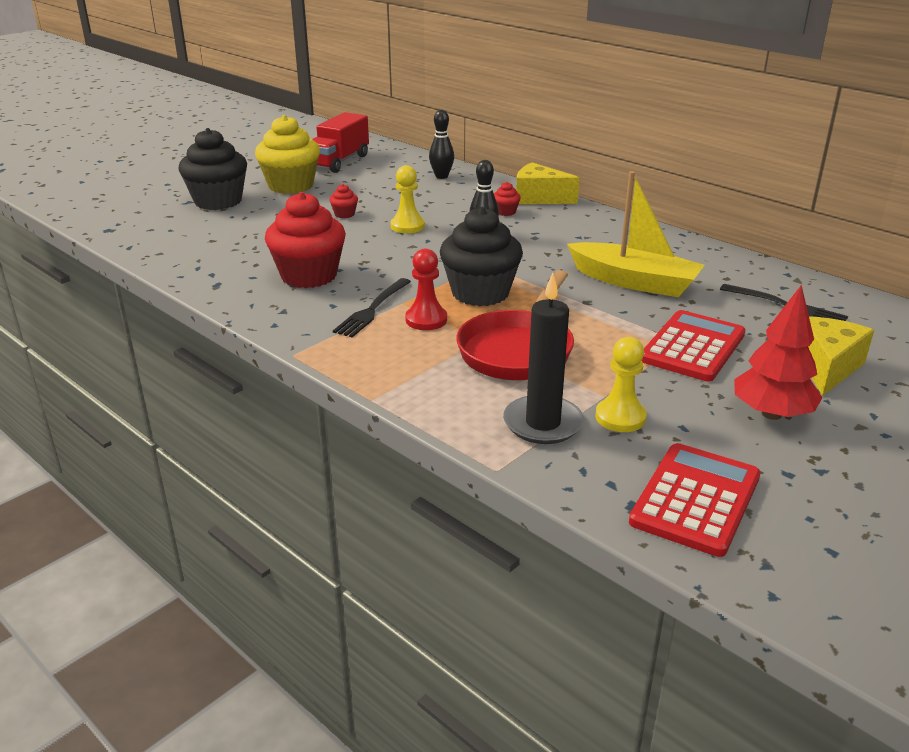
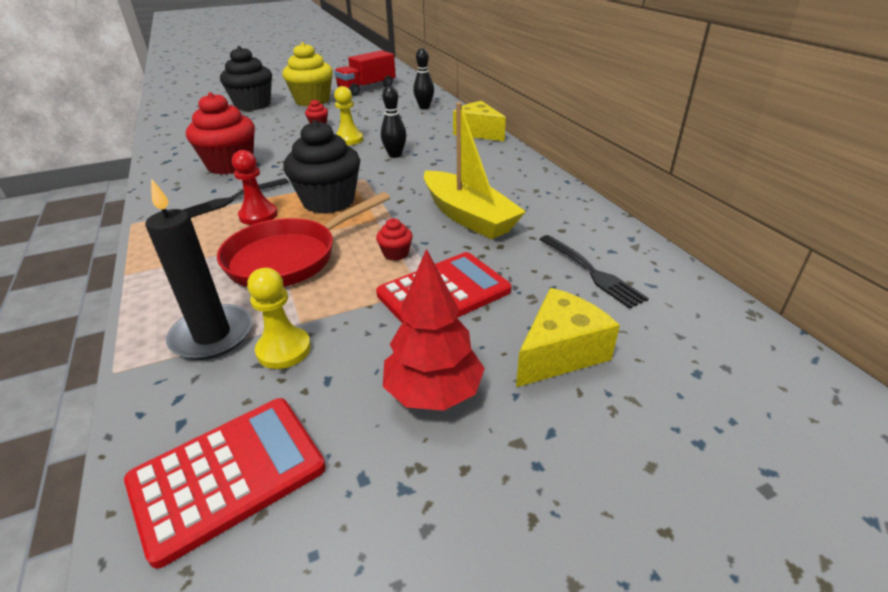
camera: 25 degrees right, 5 degrees up
(505, 212) = (437, 140): red cupcake -> red cupcake (396, 254)

